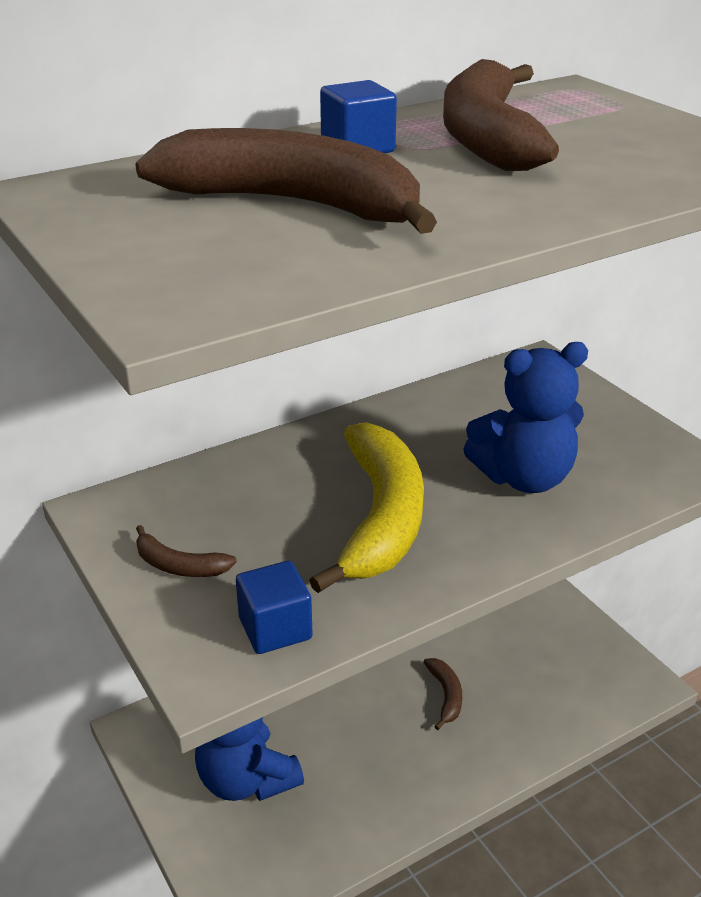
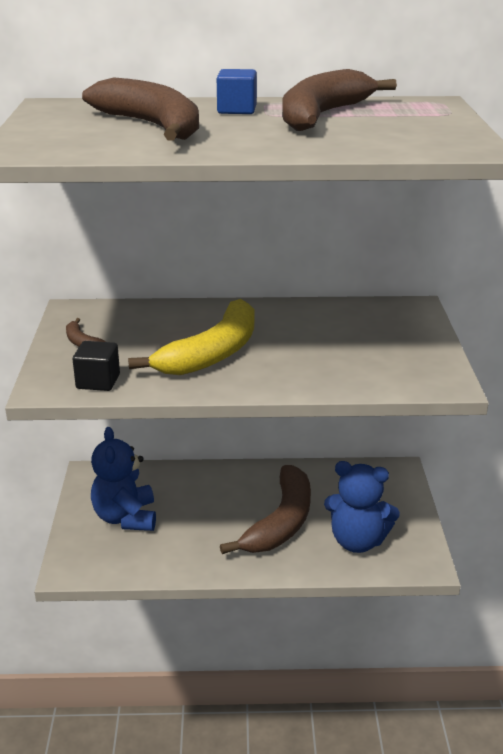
camera: 30 degrees right, 5 degrees down
(275, 628) = (98, 381): blue cube -> black cube
(445, 695) = (281, 522): brown banana -> brown banana, size x2.29
(524, 478) = (323, 359): blue teddy bear -> blue teddy bear (357, 541)

